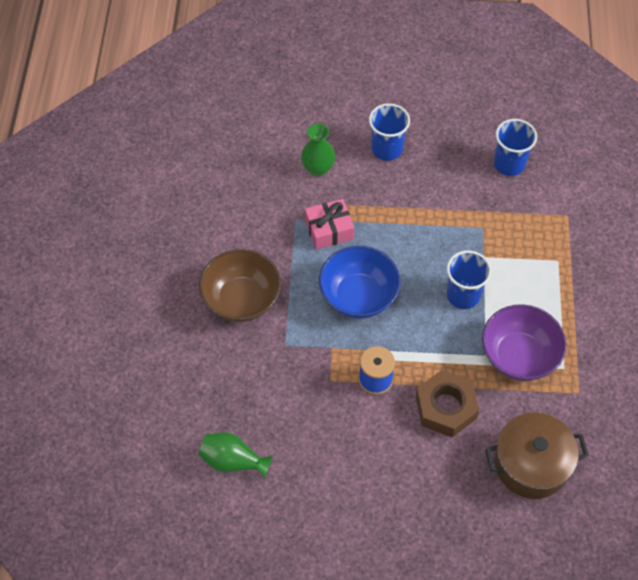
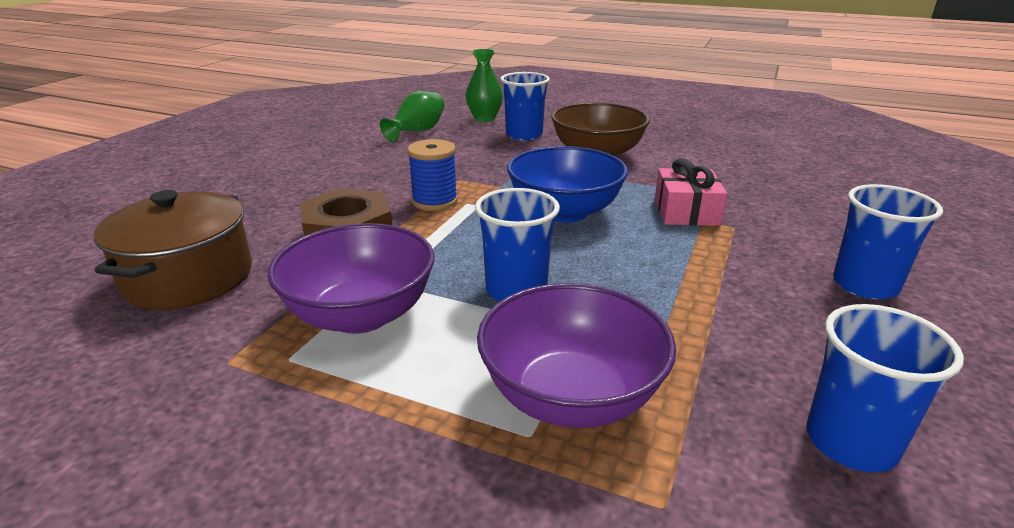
camera: 110 degrees right, 30 degrees down
(211, 367) = (524, 135): none -> blue cup
(318, 169) = (807, 222): green vase -> green vase (484, 119)
(530, 252) = (571, 396): none -> purple bowl

